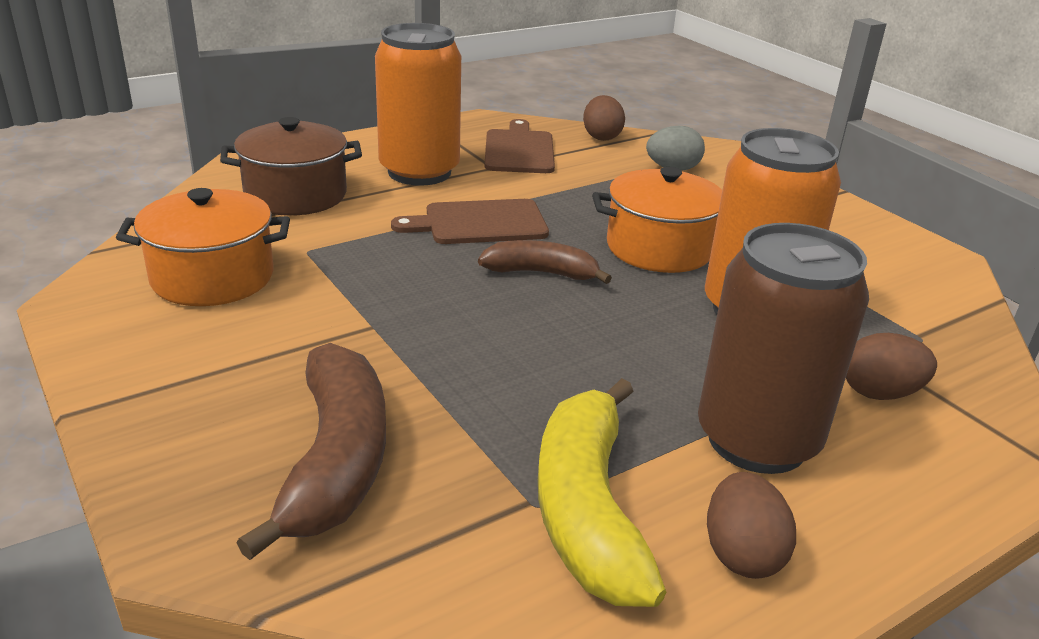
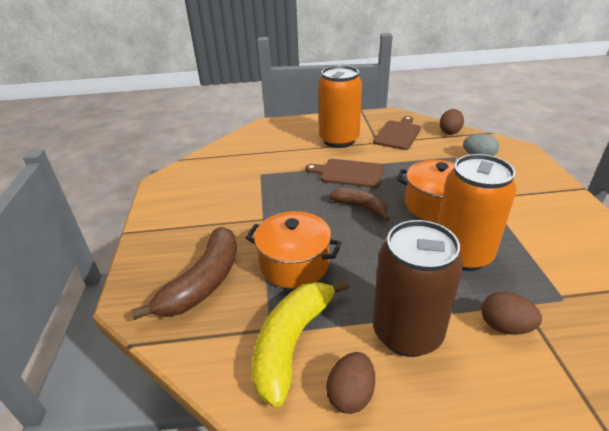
camera: 30 degrees right, 5 degrees up
(212, 277) = (215, 180): orange pot -> orange pot (294, 264)
(295, 195) = (275, 144): brown pot -> none

